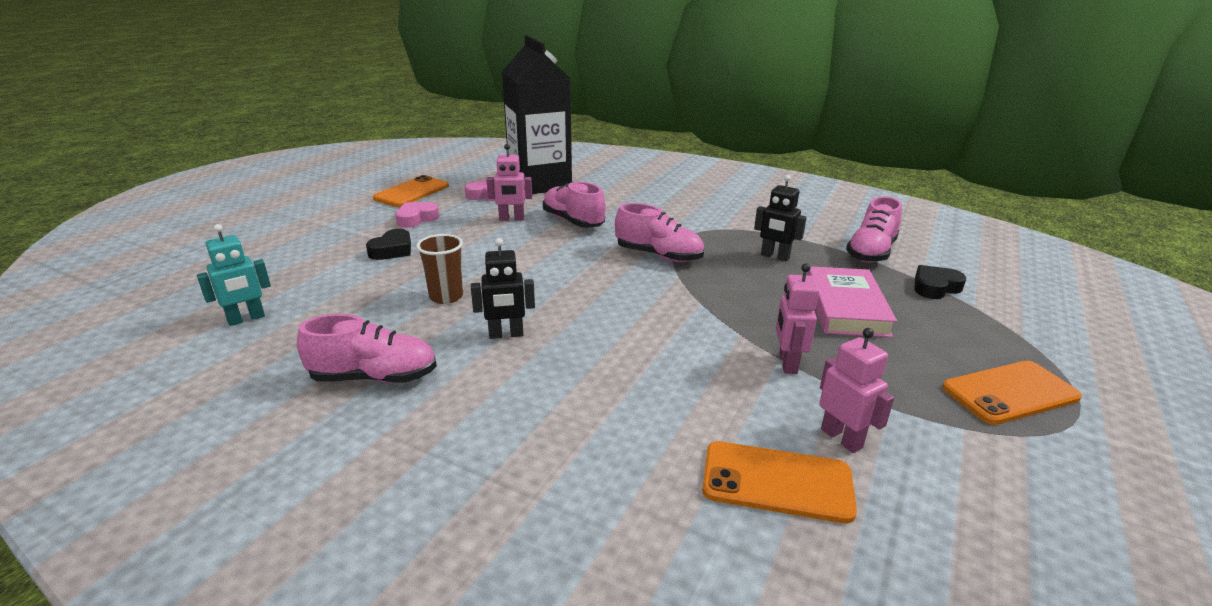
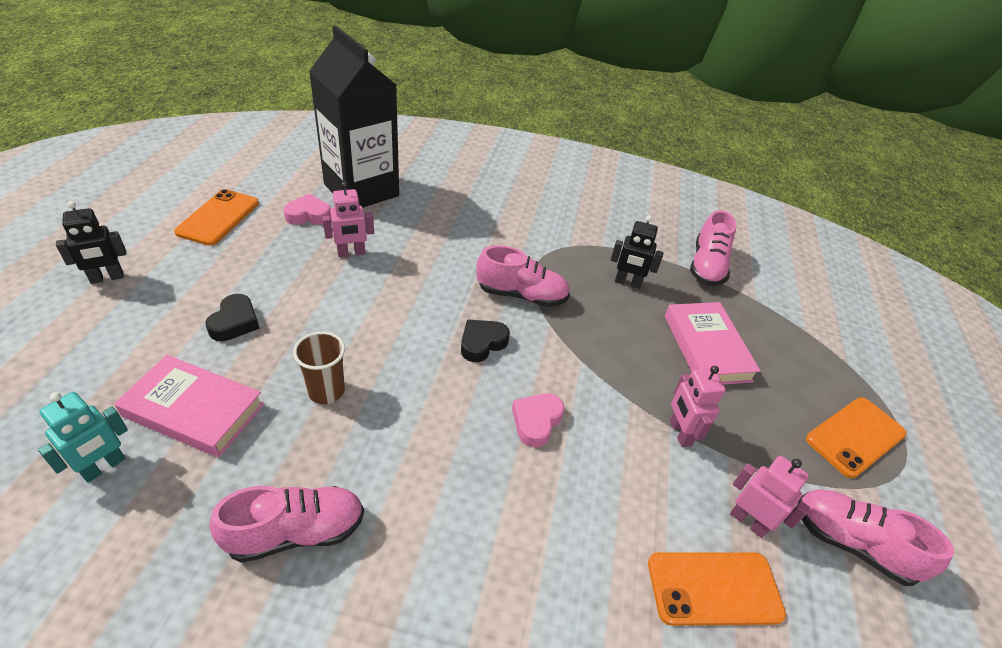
camera: 20 degrees left, 15 degrees up
(332, 295) = (194, 410): none -> pink book
(416, 219) = (242, 264): pink heart -> pink heart (536, 422)
(506, 334) = (411, 440): black robot -> black robot (107, 278)
(573, 221) = (418, 250): pink shoe -> pink shoe (851, 543)
(935, 287) = (769, 309): black heart -> black heart (482, 343)

